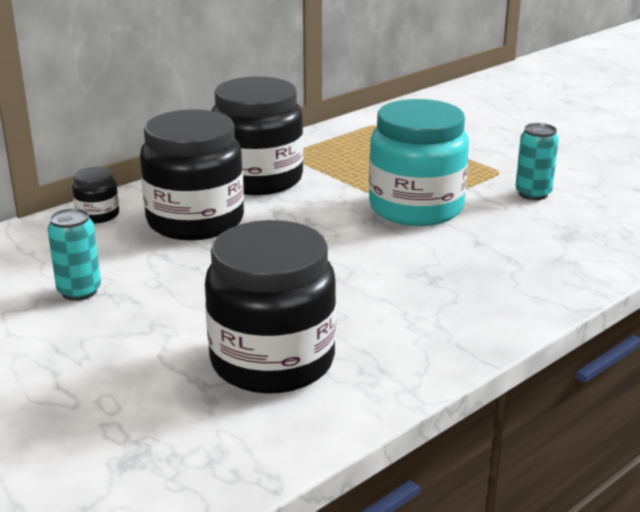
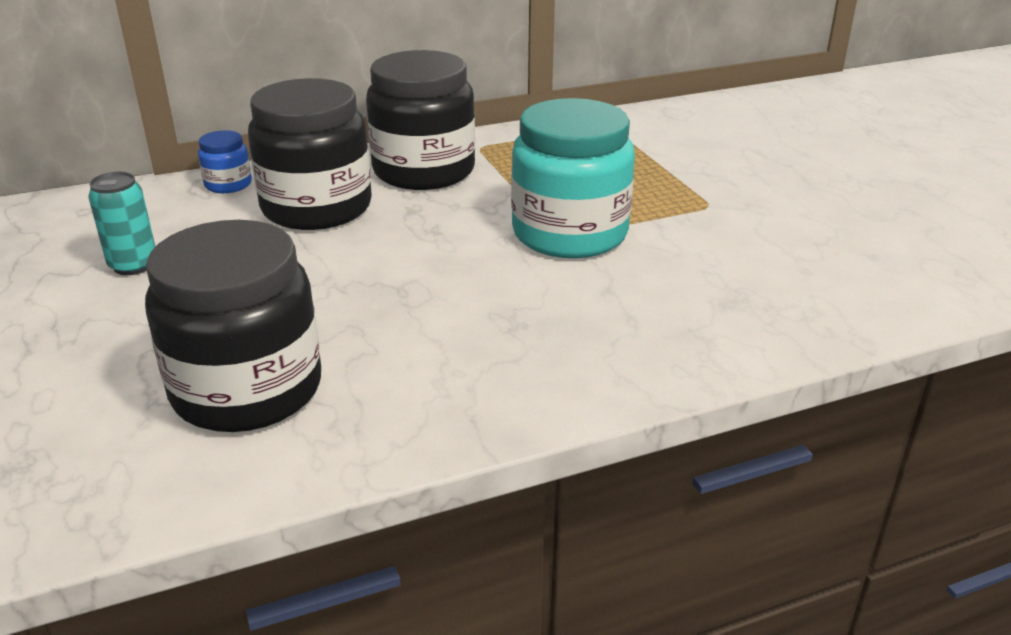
camera: 20 degrees right, 5 degrees up
(98, 215) = (228, 184): black jar -> blue jar
(533, 194) = (728, 240): turquoise can -> none

